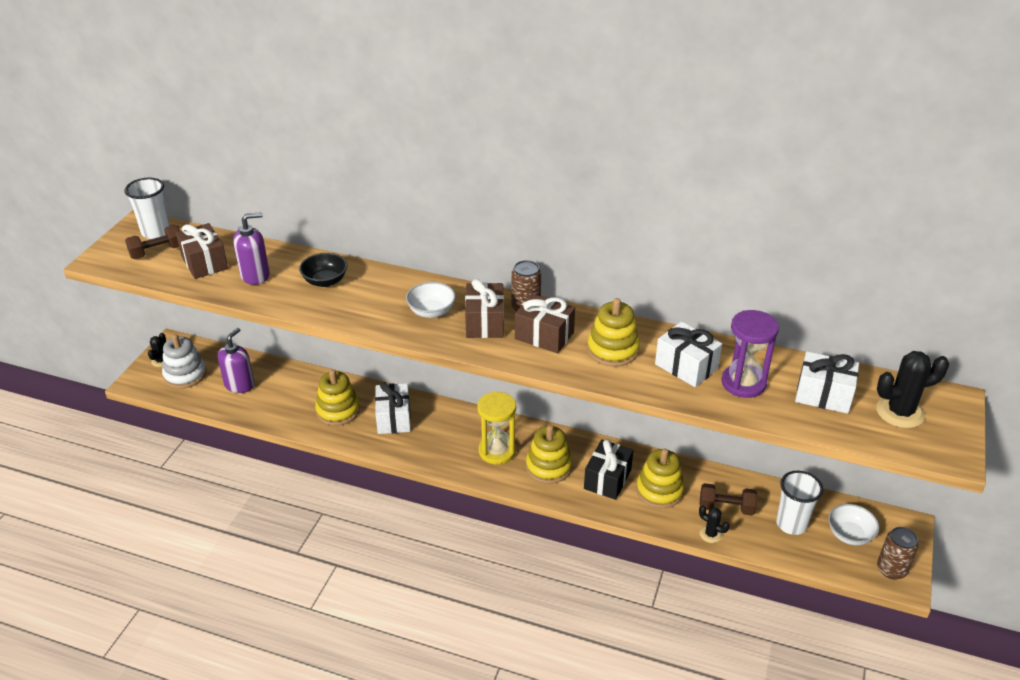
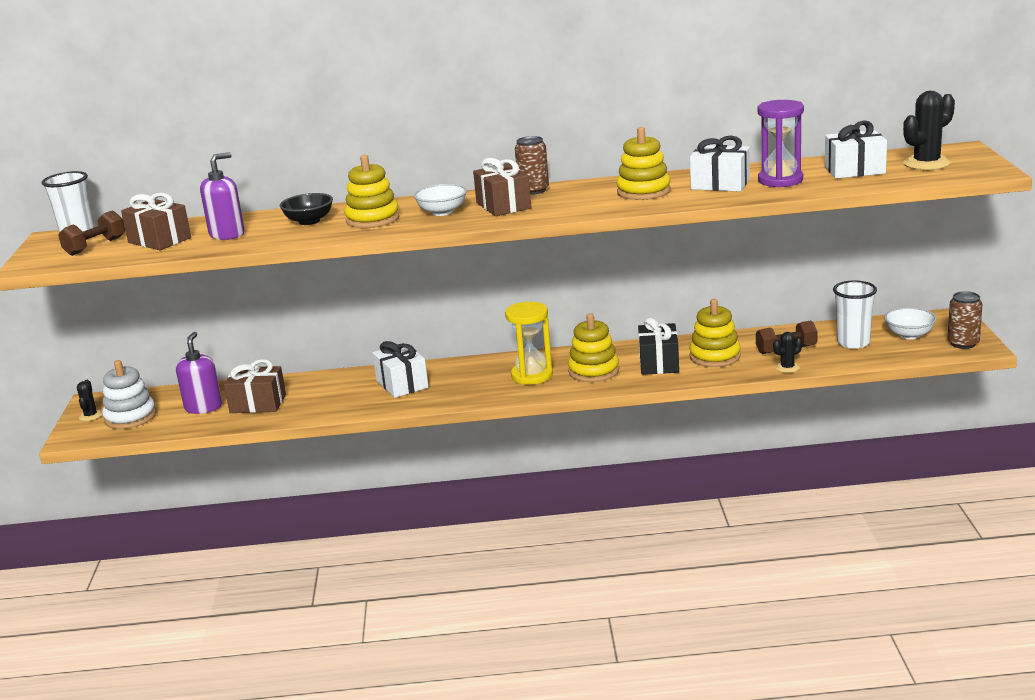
camera: 20 degrees left, 15 degrees down
(338, 411) = (335, 395): yellow stacking toy -> yellow stacking toy (372, 219)
(544, 336) = (570, 199): brown gift -> brown gift (258, 404)
(710, 534) = (787, 368): black cactus -> black cactus turned 45 degrees counterclockwise

